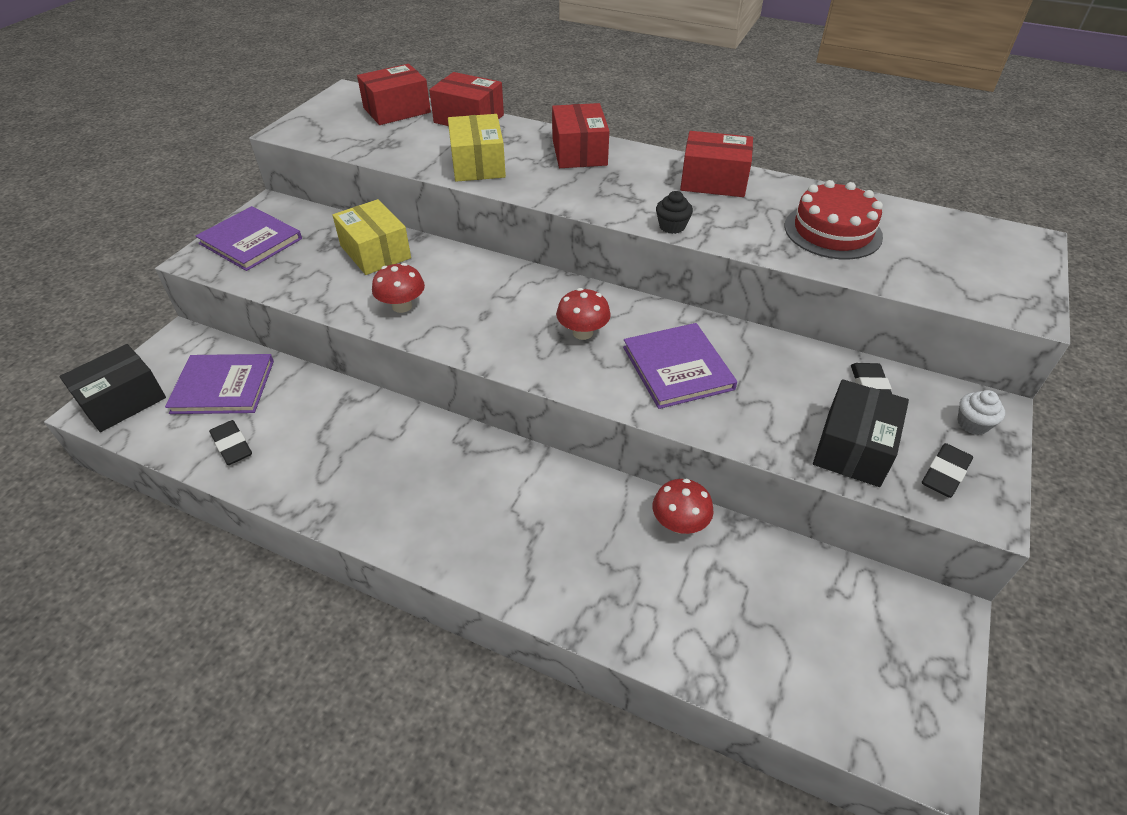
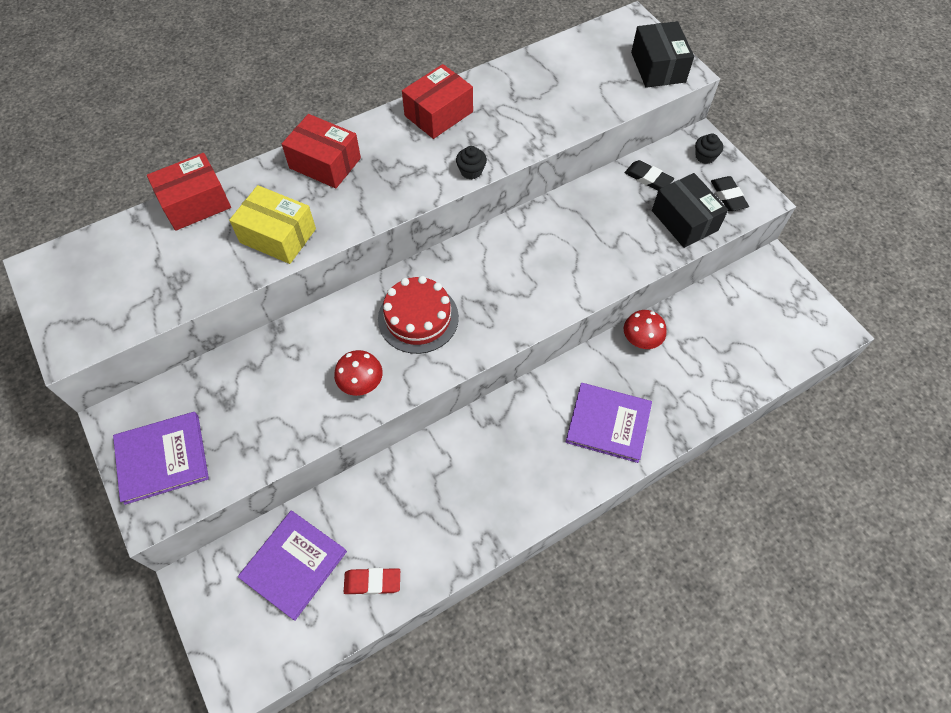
camera: 55 degrees left, 15 degrees up
(122, 401) = (245, 656): black box -> black box (658, 67)
(232, 445) = (372, 582): black eraser -> red eraser
(375, 252) = (271, 368): yellow box -> none
(397, 110) = (122, 246): red box -> none
(582, 332) = (486, 287): red mushroom -> none
(677, 368) = (560, 258): purple book -> purple book (608, 423)
(832, 231) = (548, 96): red cake -> red cake (418, 318)
(972, 424) = (705, 156): white cupcake -> black cupcake

